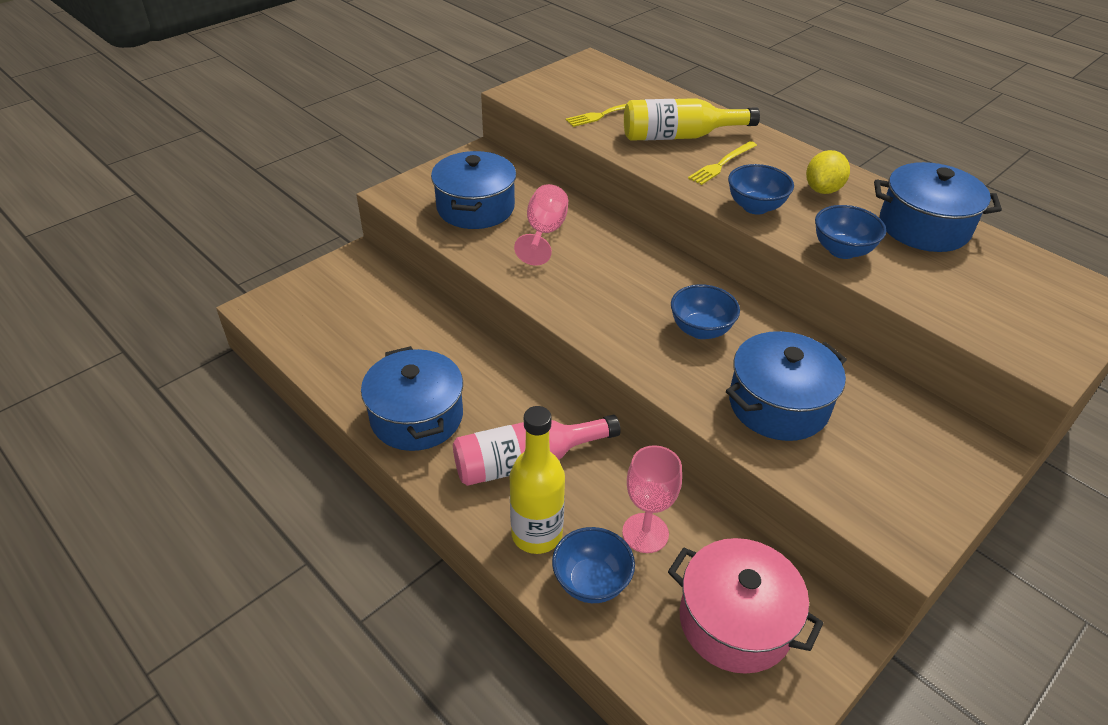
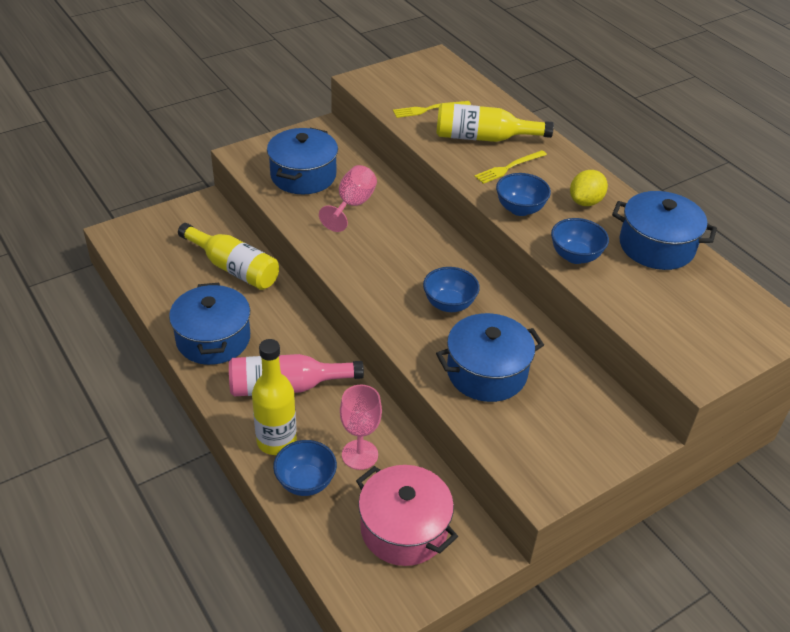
camera: 10 degrees right, 0 degrees up
(415, 327) = (233, 268): none -> yellow bottle

